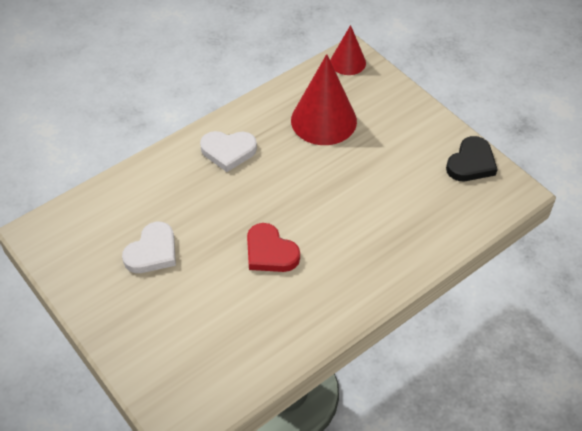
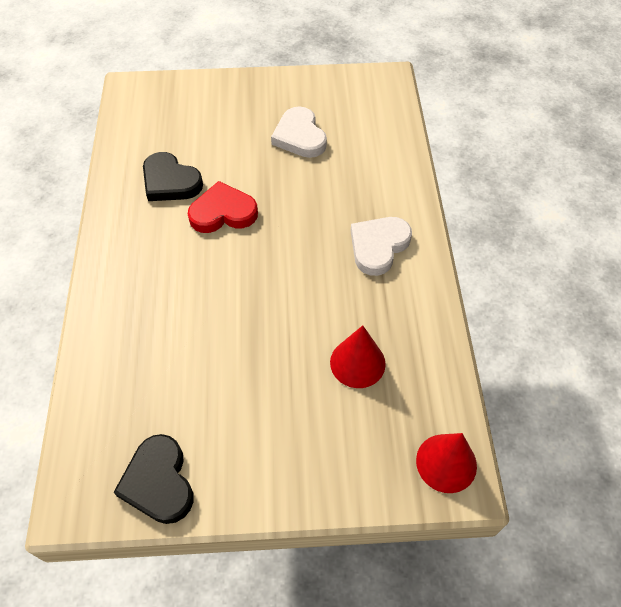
camera: 125 degrees right, 5 degrees up
(268, 306) = (170, 181): none -> black heart
(323, 120) = (357, 363): red cone -> red cone, size x0.58

